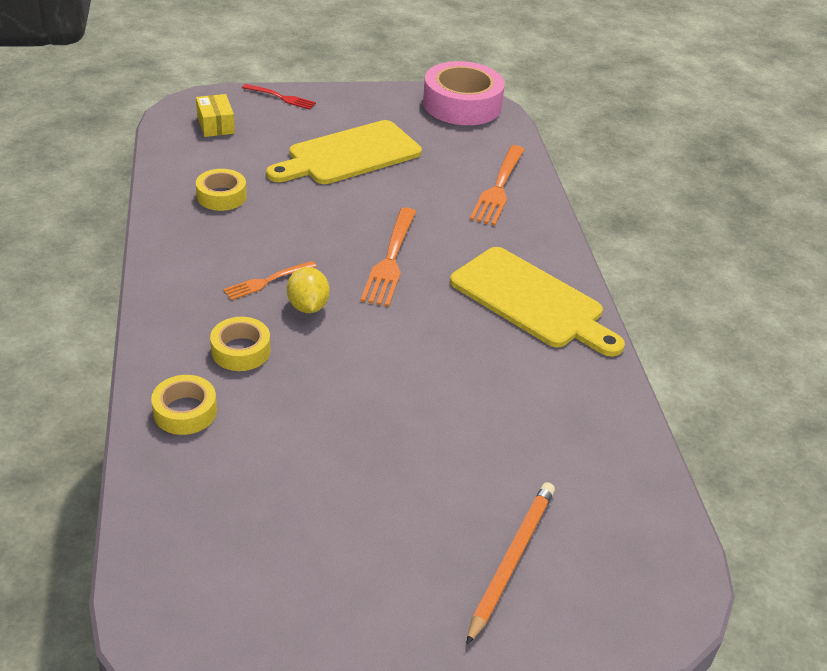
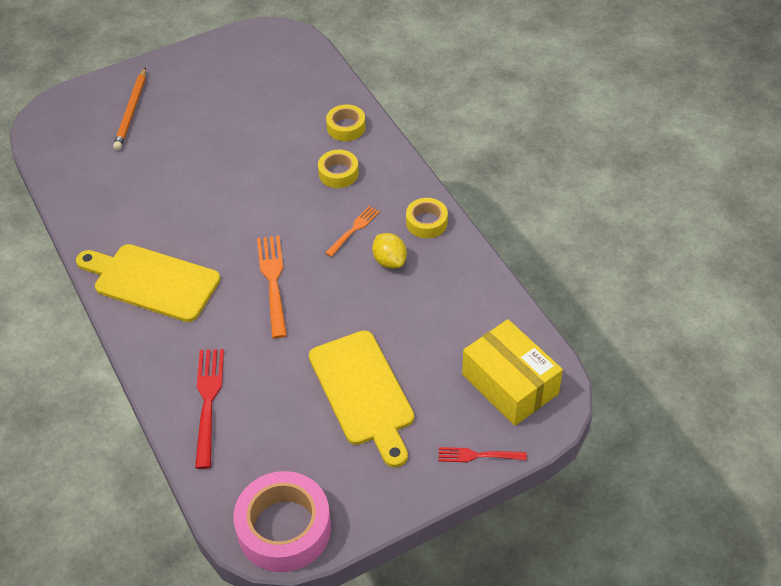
camera: 165 degrees right, 10 degrees up
(215, 125) = (510, 384): yellow box -> yellow box, size x1.90
(221, 196) = (441, 297): yellow tape -> yellow tape (426, 222)
(308, 306) = (314, 219): yellow lemon -> yellow lemon (389, 261)
(349, 155) = (363, 392): yellow cutting board -> yellow cutting board turned 120 degrees clockwise
(498, 188) = (208, 401): orange fork -> red fork

